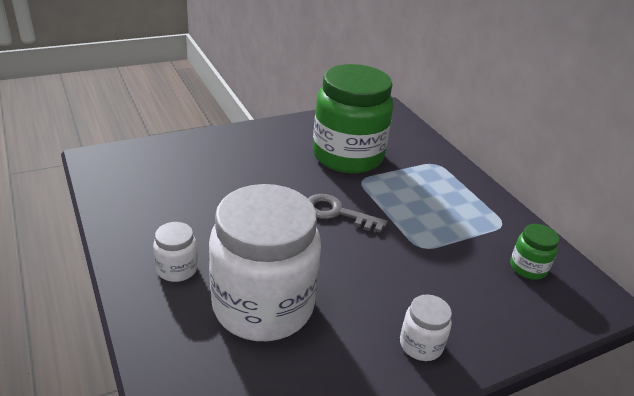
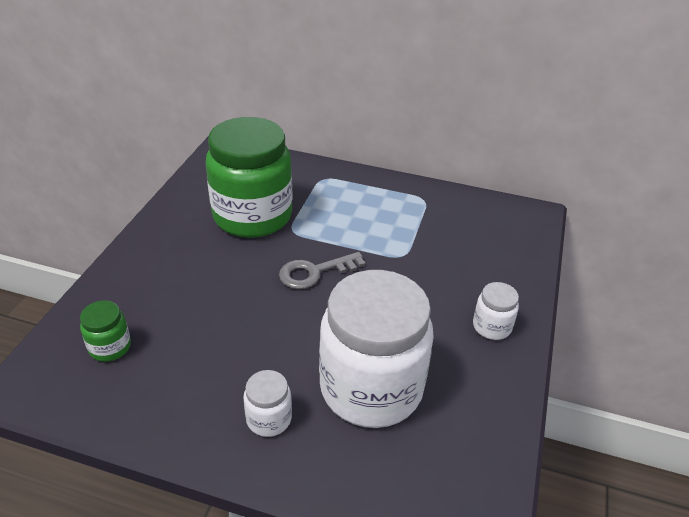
camera: 45 degrees left, 5 degrees up
(528, 268) = (476, 222): green jar -> green jar (110, 347)

